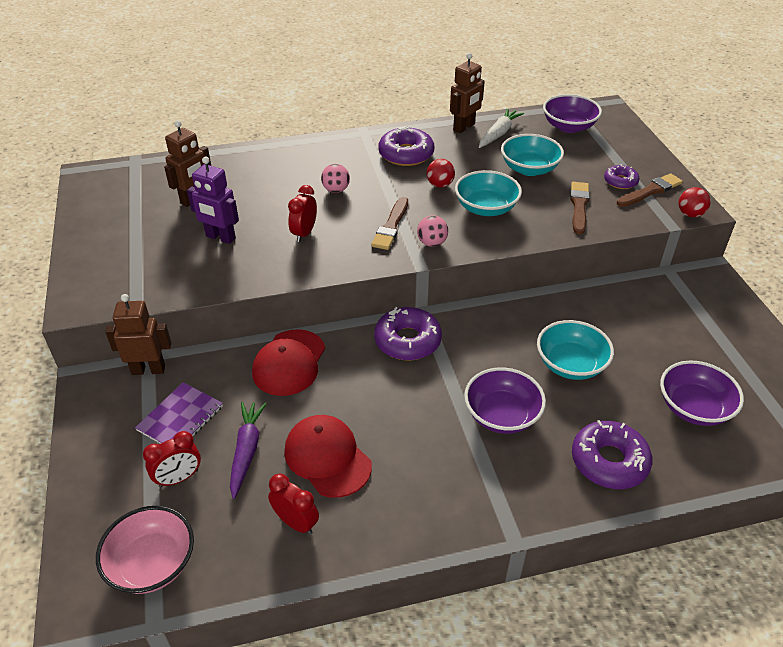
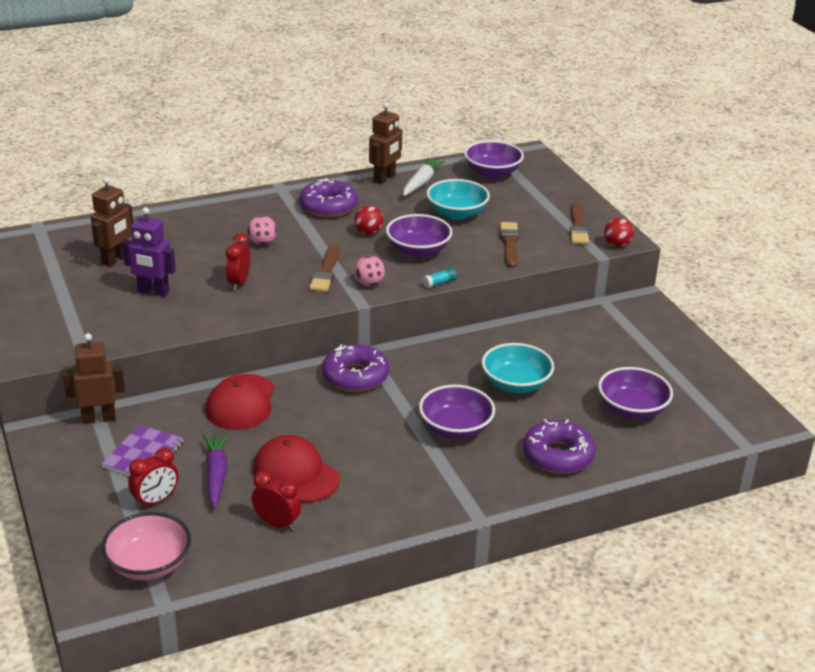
camera: 10 degrees left, 10 degrees down
(486, 208) = (418, 250): turquoise bowl -> purple bowl
(503, 247) = (439, 283): none -> turquoise glue stick
(620, 181) = (548, 220): purple donut -> none
(650, 191) = (578, 226): brown brush -> brown brush turned 135 degrees clockwise

